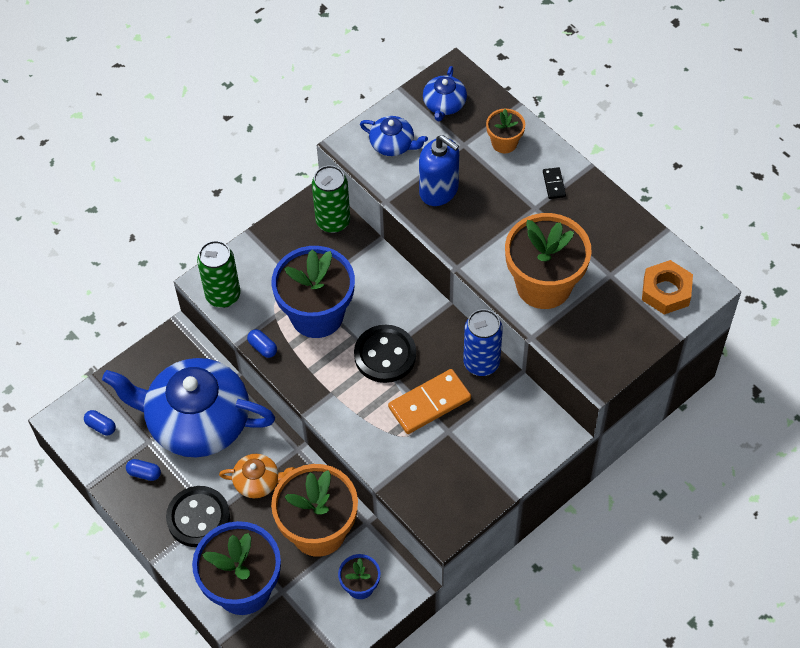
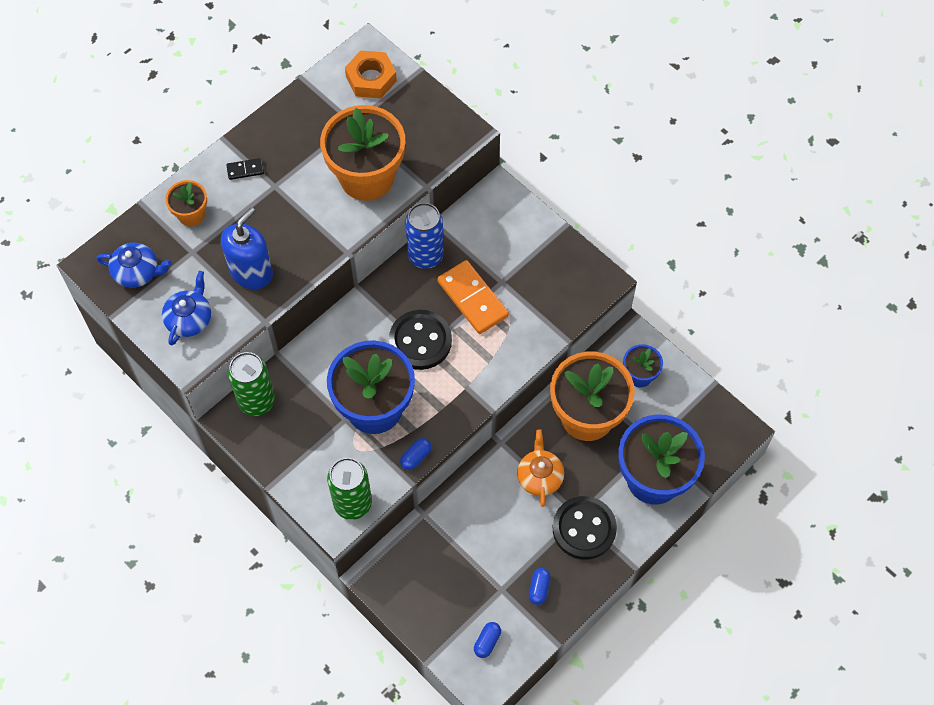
camera: 95 degrees left, 5 degrees up
(197, 421) = (475, 543): blue teapot -> none

